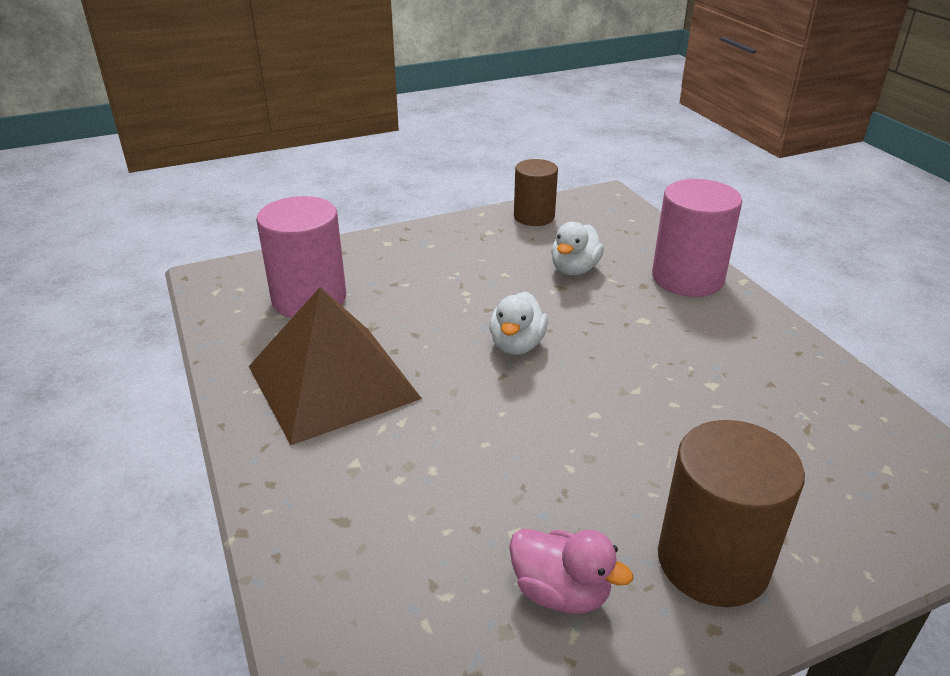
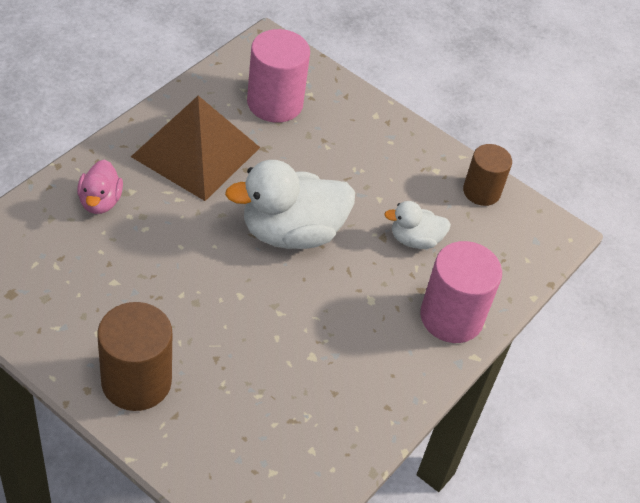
camera: 55 degrees right, 15 degrees up
(517, 345) = (291, 232): white duck -> white duck, size x1.89
(560, 592) = (80, 314): pink duck -> pink duck (100, 201)

